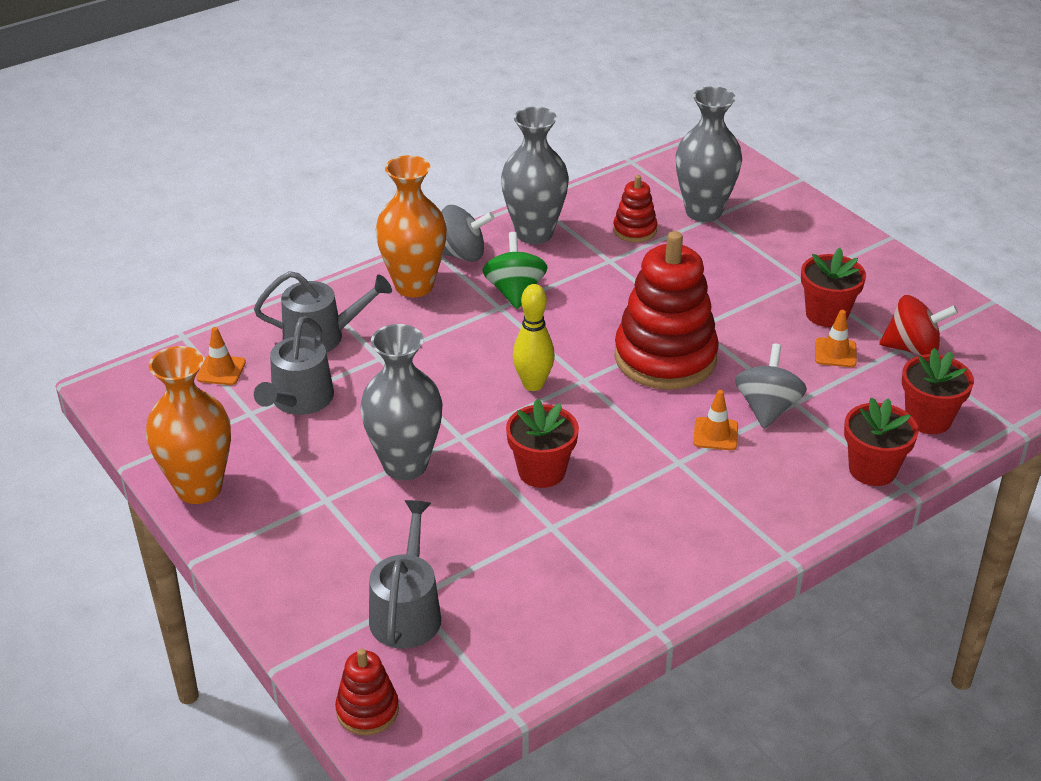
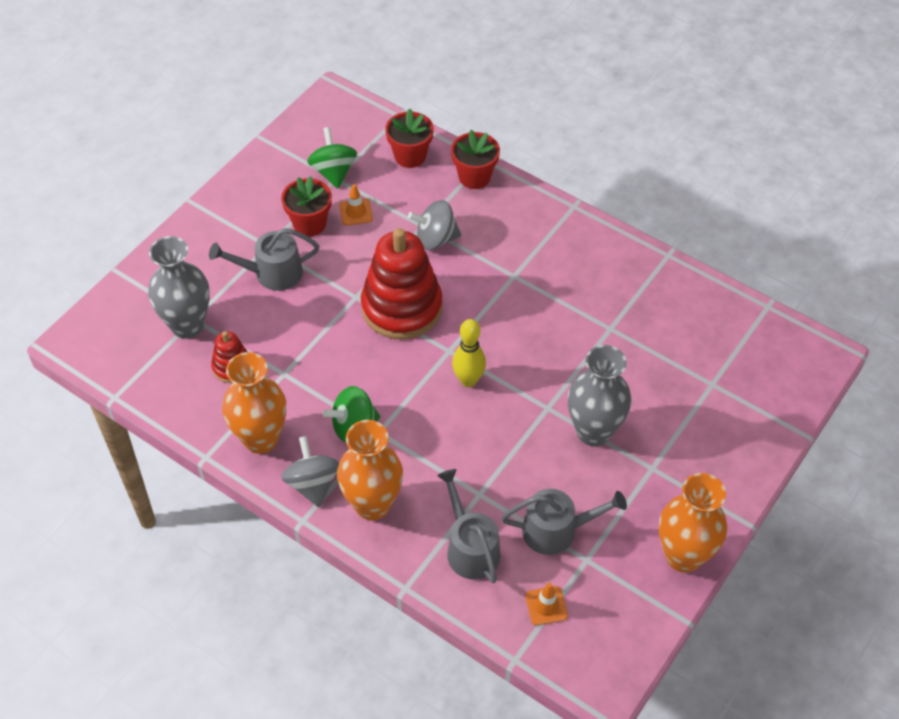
camera: 110 degrees left, 15 degrees up
(367, 710) = (809, 375): red stacking toy -> none
(407, 612) = (725, 382): grey watering can -> grey watering can (272, 273)
(534, 233) = (261, 439): grey vase -> orange vase
(541, 471) = (560, 348): red flower pot -> none
(715, 434) = (476, 261): orange traffic cone -> none
(912, 348) = (333, 172): red spinning top -> green spinning top

